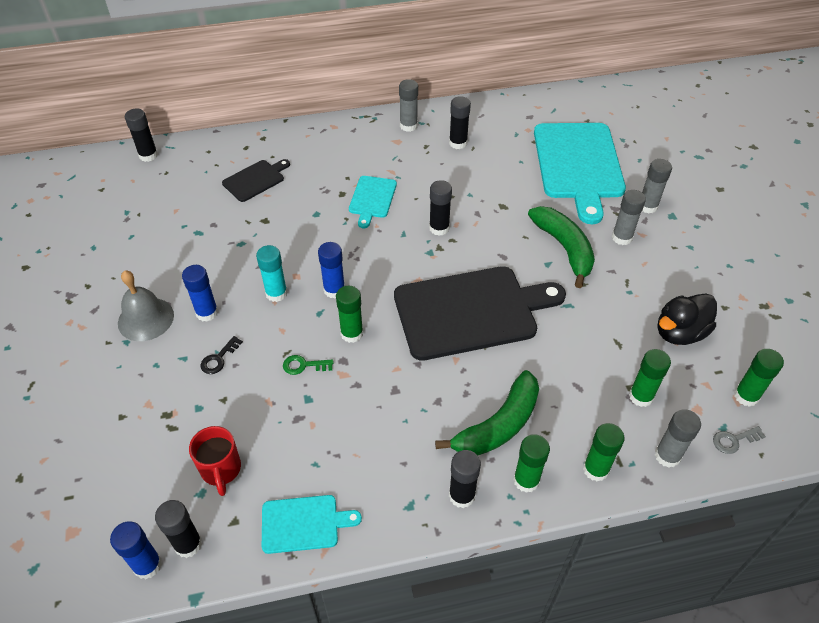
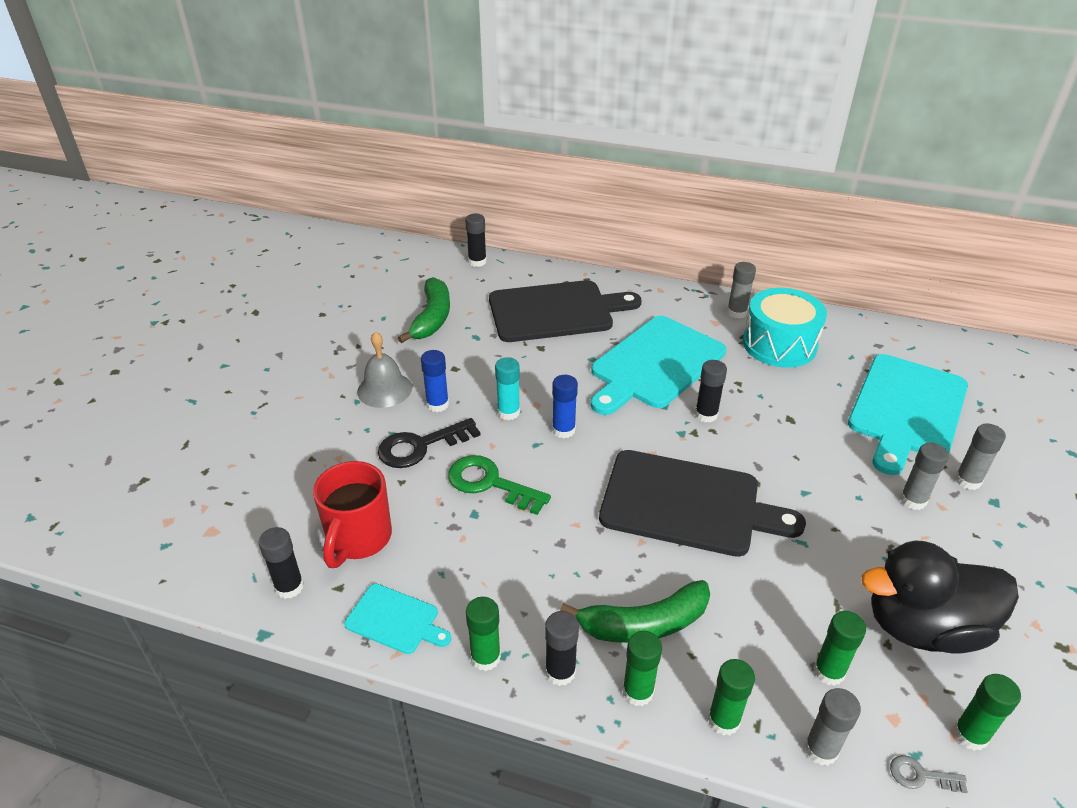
camera: 30 degrees right, 10 degrees down
(147, 565) = (247, 587): blue glue stick -> none
(219, 358) = (421, 446): black key -> black key, size x2.04
(221, 470) = (358, 539): red mug -> red mug, size x1.53
(255, 180) = (555, 311): black cutting board -> black cutting board, size x2.09
(304, 365) = (490, 484): green key -> green key, size x2.04
(352, 333) = (554, 474): green glue stick -> green glue stick (485, 657)
(372, 199) = (655, 364): turquoise cutting board -> turquoise cutting board, size x2.09
(458, 143) = (779, 344): black glue stick -> turquoise drum
(564, 248) = (834, 485): green banana -> green banana (432, 318)
(679, 333) = (923, 627): black duck -> black duck, size x1.58

